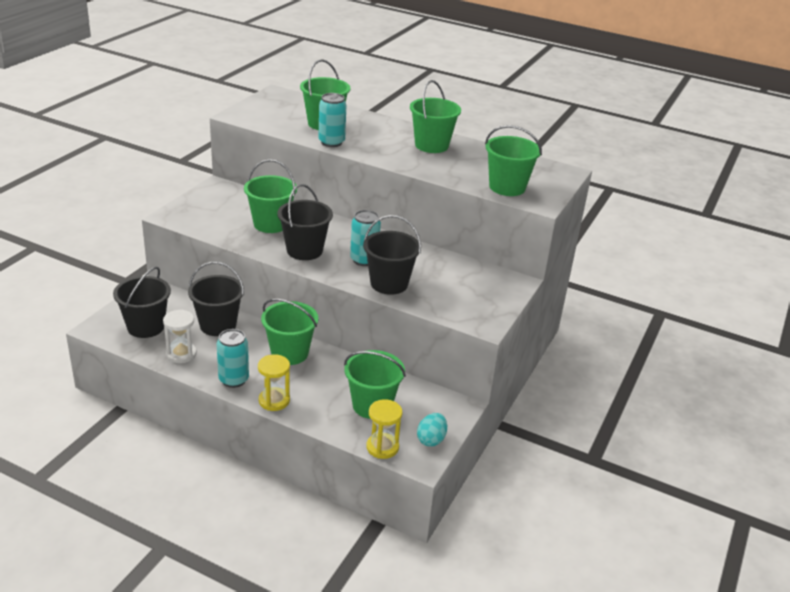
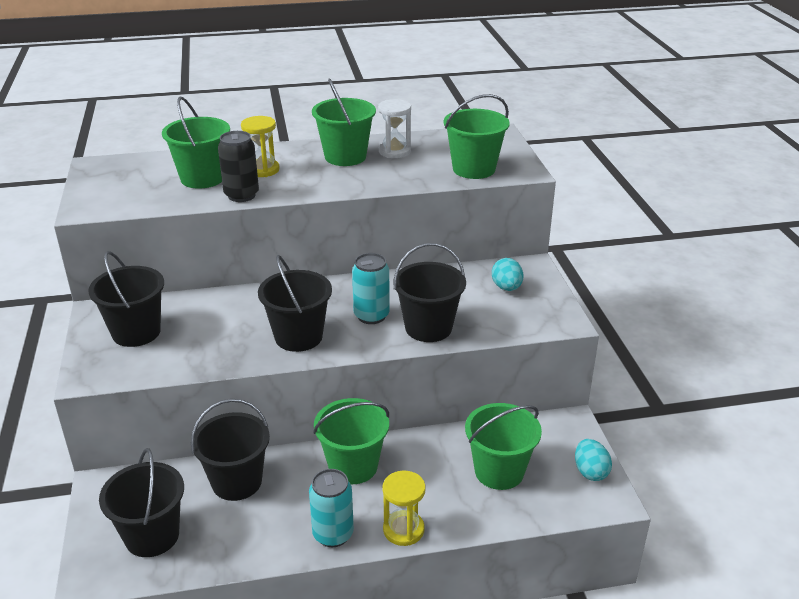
camera: 35 degrees left, 0 degrees up
(181, 354) = (237, 542): white hourglass -> white hourglass (394, 151)
(222, 206) = (136, 332): none -> black bucket
(271, 224) = (222, 326): green bucket -> none
(331, 142) = (241, 195): turquoise can -> black can
(382, 447) = (562, 509): yellow hourglass -> yellow hourglass (262, 170)
(477, 286) = (506, 287): none -> turquoise egg

